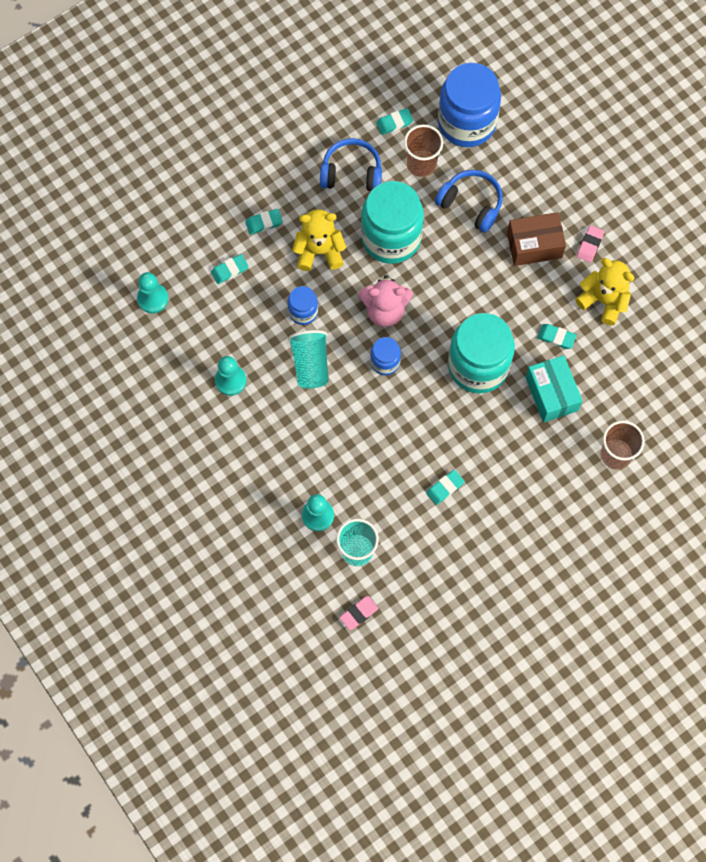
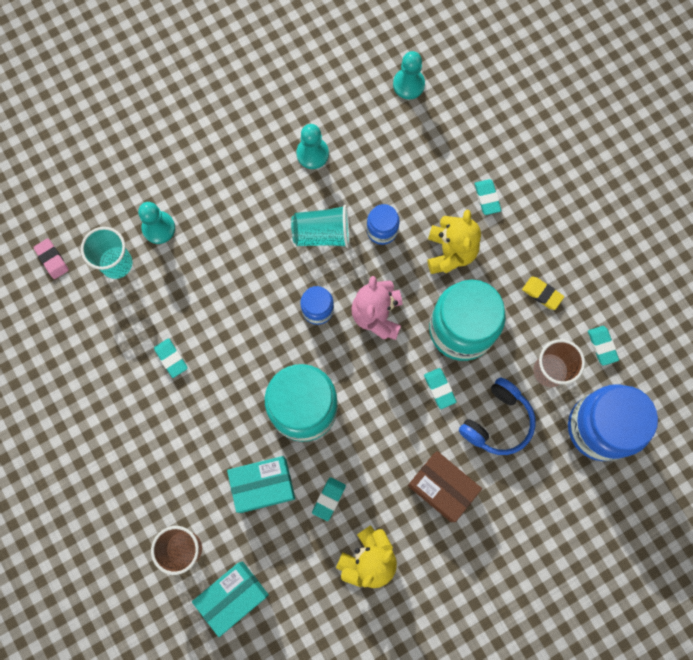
camera: 95 degrees right, 5 degrees up
(229, 270) = (435, 160): turquoise eraser -> turquoise eraser (439, 389)
(351, 173) = (542, 294): blue headphones -> yellow eraser
(534, 245) = (442, 487): brown box -> brown box turned 45 degrees counterclockwise
(589, 245) = (438, 552): pink eraser -> none
(650, 409) = (233, 596): none -> turquoise box

